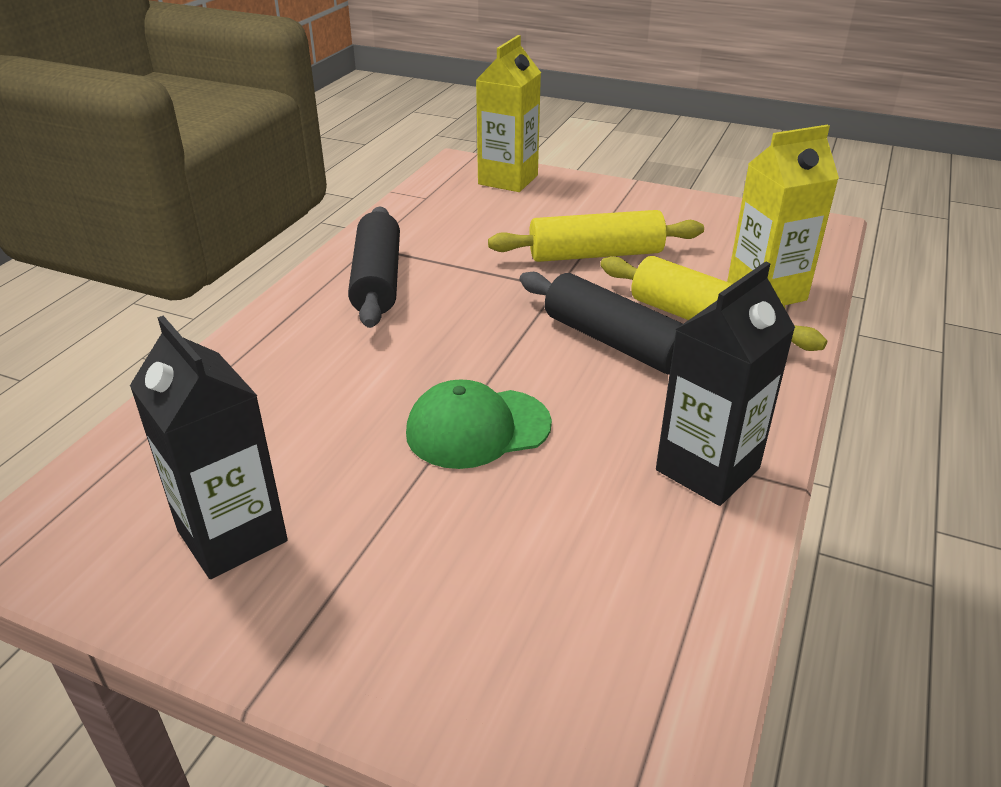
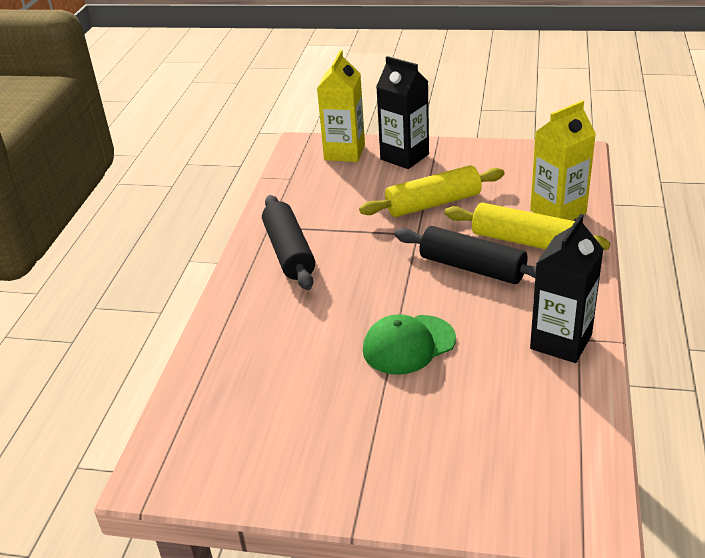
camera: 10 degrees left, 0 degrees up
(232, 536) = (288, 444): black carton -> black carton (404, 157)

